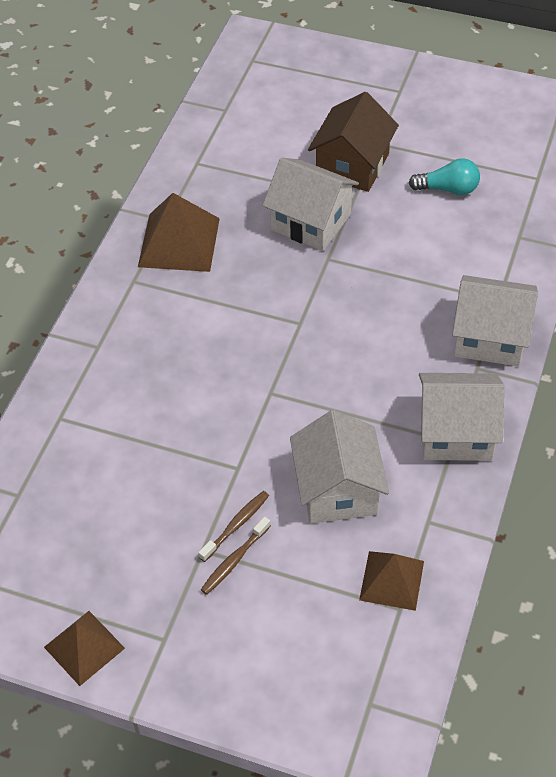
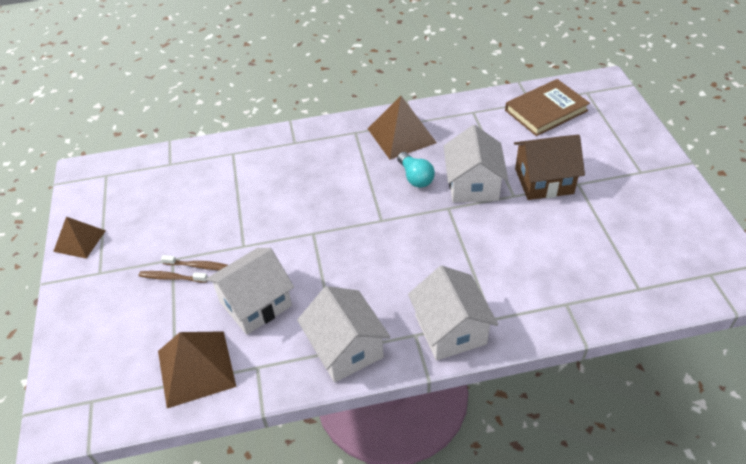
camera: 60 degrees right, 5 degrees down
(251, 106) = (546, 111): none -> brown book
(392, 580) = (196, 368): brown pyramid -> brown pyramid, size x1.55
(448, 189) = (573, 241): turquoise light bulb -> turquoise light bulb (415, 177)

